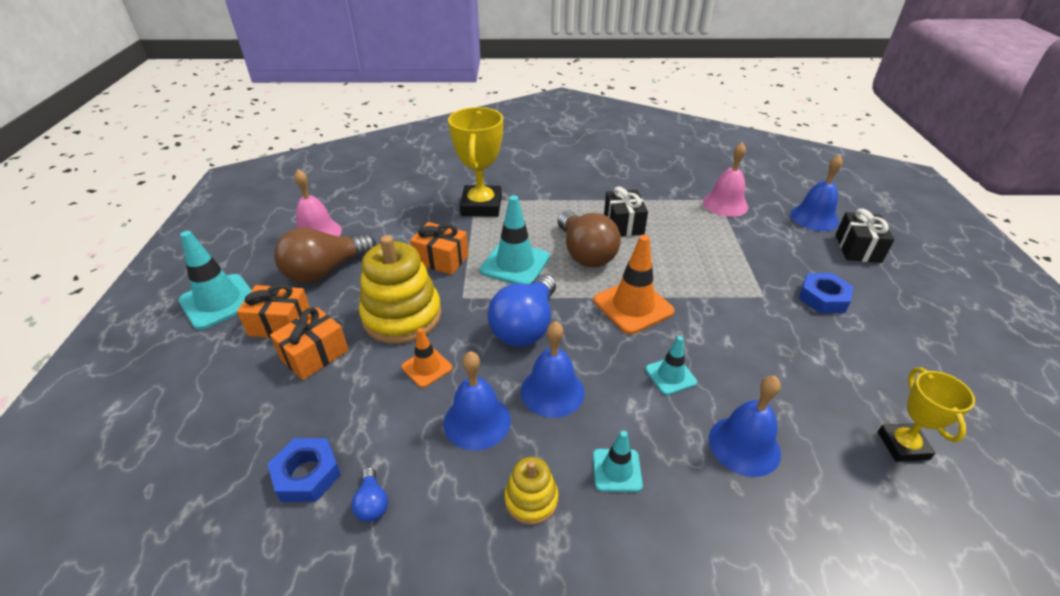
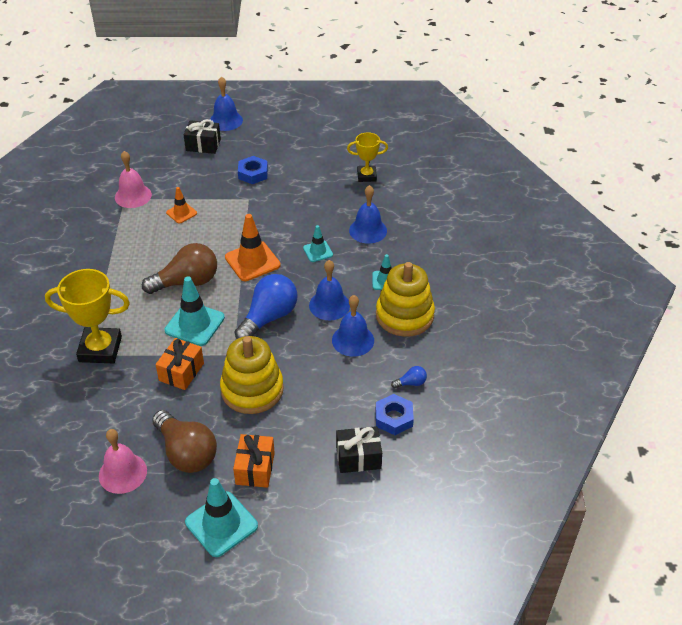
camera: 90 degrees left, 5 degrees up
(314, 355) = (291, 437): orange gift -> none
(427, 367) = (307, 369): orange traffic cone -> orange traffic cone (181, 213)
(525, 326) = (268, 317): blue light bulb -> blue light bulb turned 75 degrees counterclockwise
(531, 499) = (404, 315): yellow stacking toy -> yellow stacking toy, size x1.99
(623, 224) = (150, 257): black gift -> black gift (358, 457)
(814, 218) = (162, 155): blue bell -> blue bell (226, 120)

